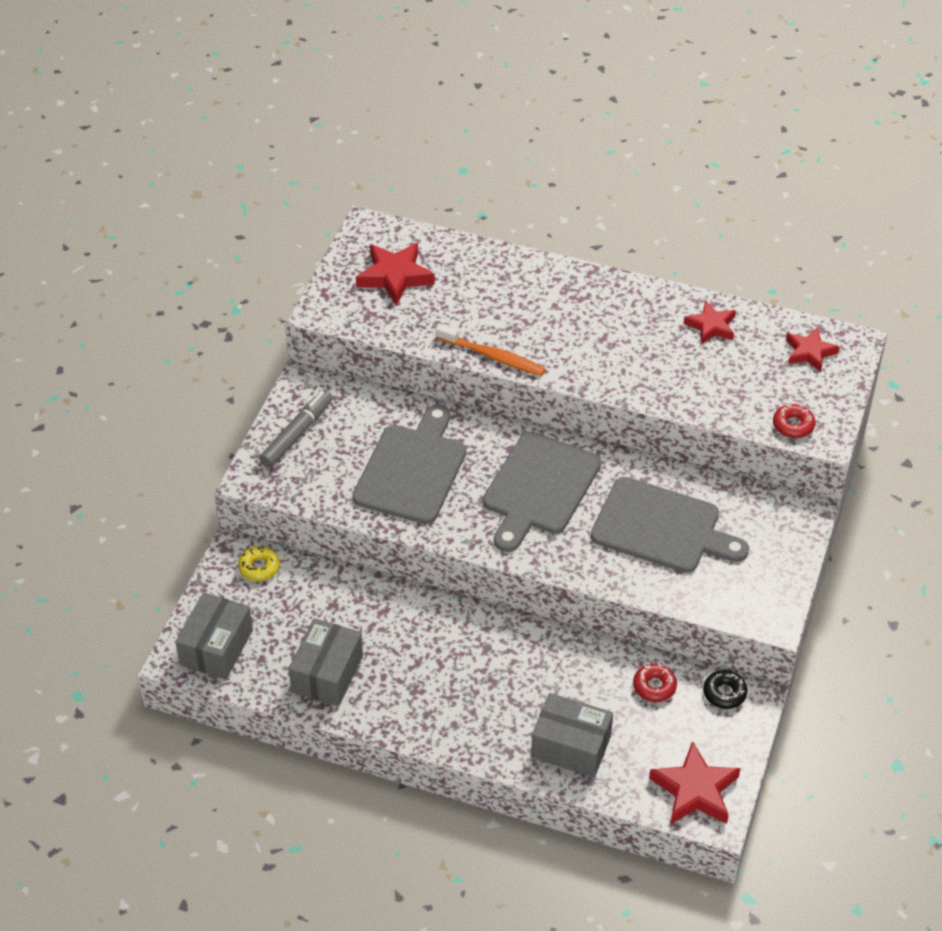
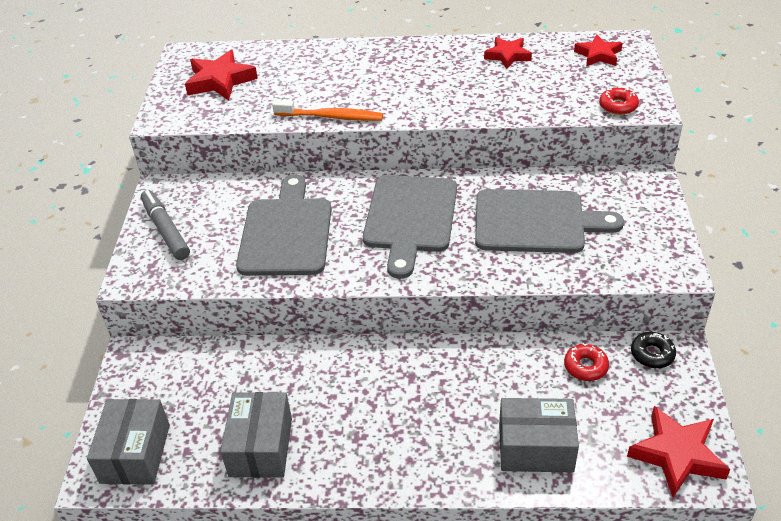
camera: 15 degrees left, 5 degrees down
(259, 567) = (160, 363): yellow donut -> none
(297, 434) = (166, 230): grey marker -> grey marker turned 45 degrees counterclockwise

